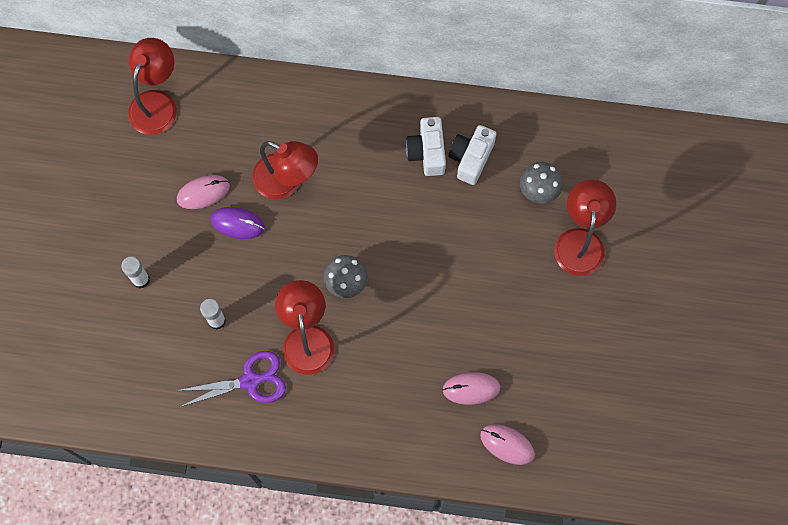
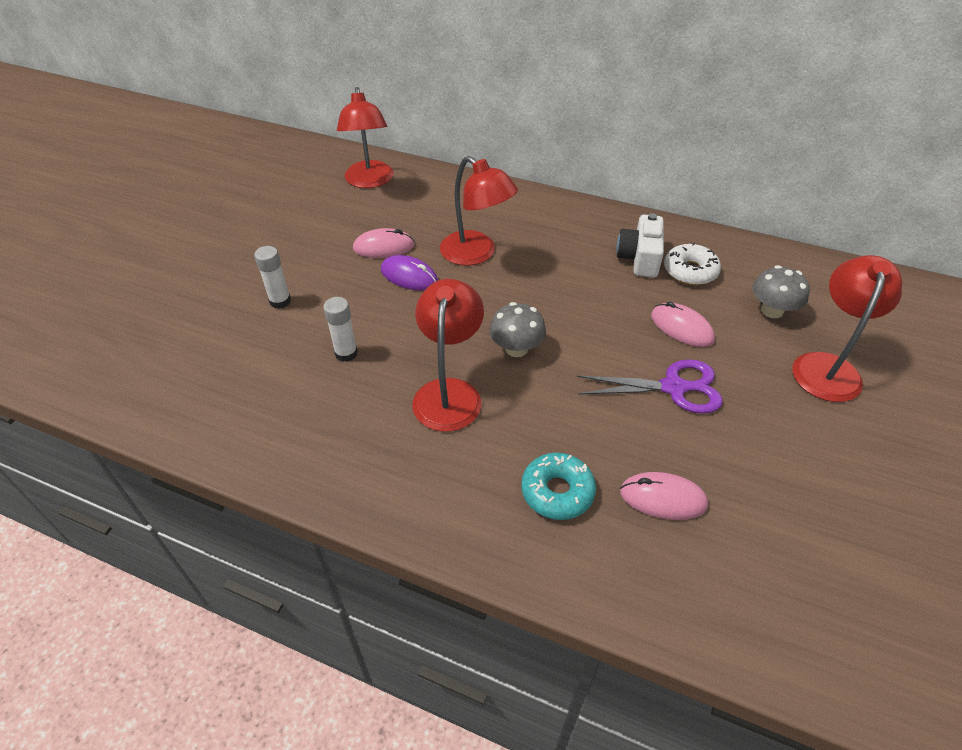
camera: 15 degrees right, 25 degrees down
(157, 103) = (369, 181): red lamp -> red lamp turned 135 degrees clockwise
(250, 381) = (359, 422): purple scissors -> purple scissors (673, 388)
(402, 402) = (557, 492): none -> turquoise donut
(471, 158) = (690, 271): white camera -> white donut
(507, 444) = (713, 588): pink mouse -> pink mouse (681, 328)

